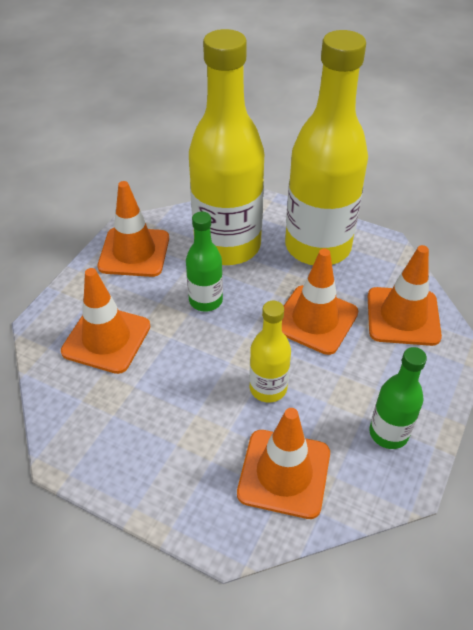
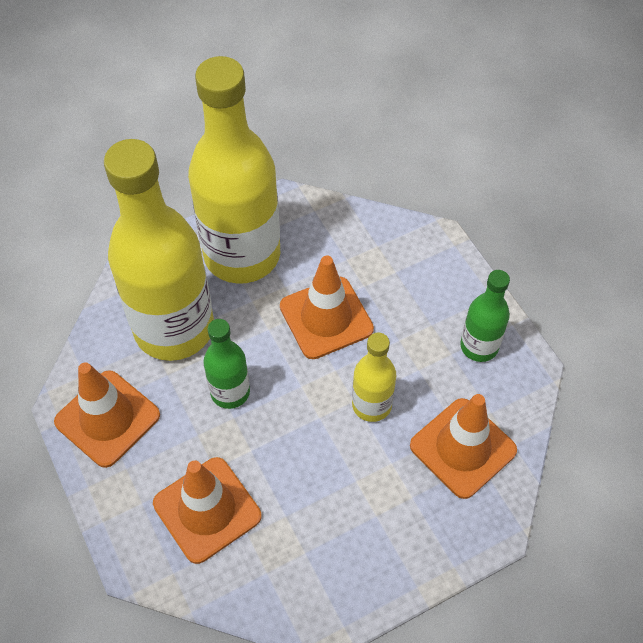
camera: 55 degrees left, 10 degrees up
(403, 316) = (375, 250): orange traffic cone -> none

